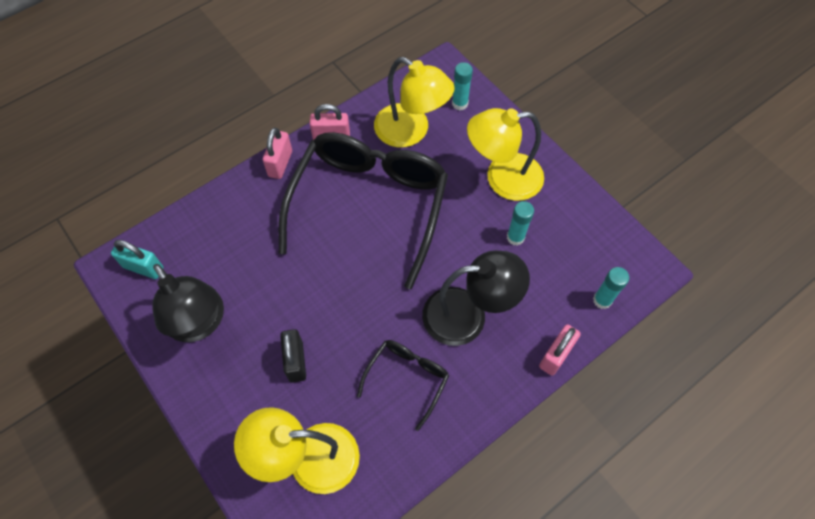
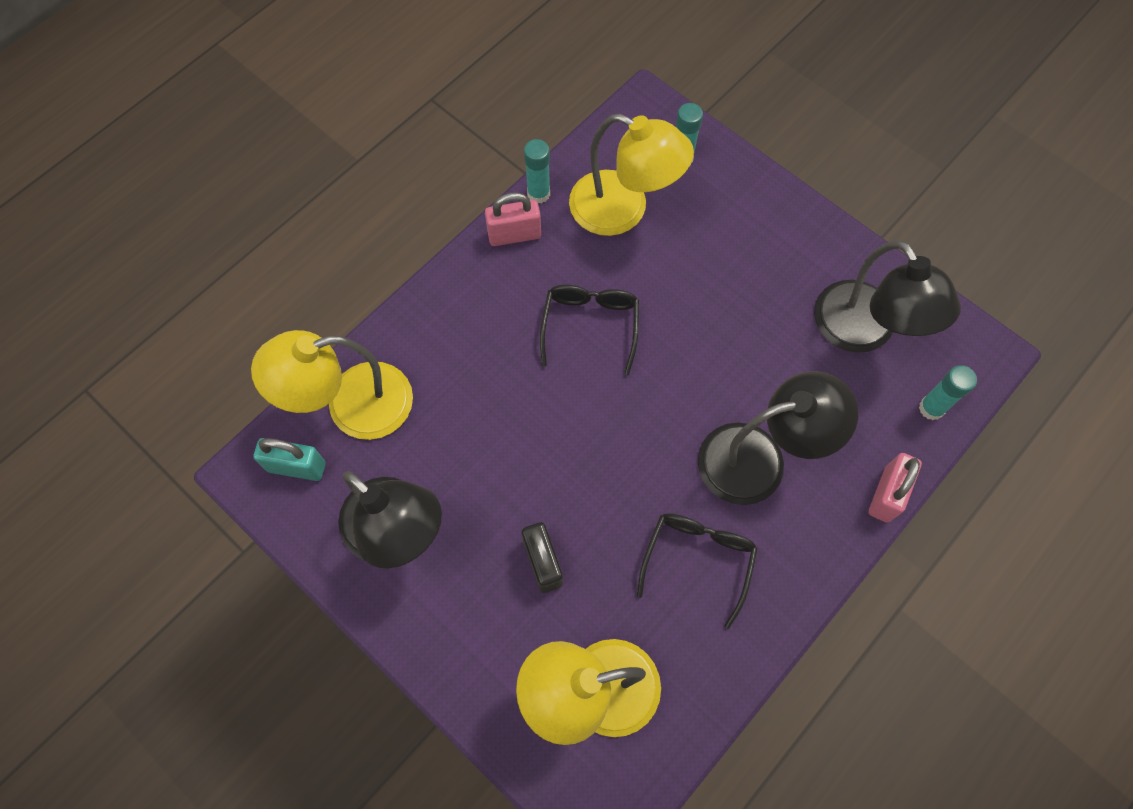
camera: 10 degrees left, 5 degrees up
(280, 164) = (452, 285): pink padlock -> none
(369, 205) = (590, 325): black glasses -> black glasses, size x0.46
(502, 178) = (763, 258): yellow lamp -> yellow lamp (352, 406)
(515, 237) = (799, 340): turquoise glue stick -> turquoise glue stick (538, 193)
(564, 239) = (864, 332): none -> black lamp

